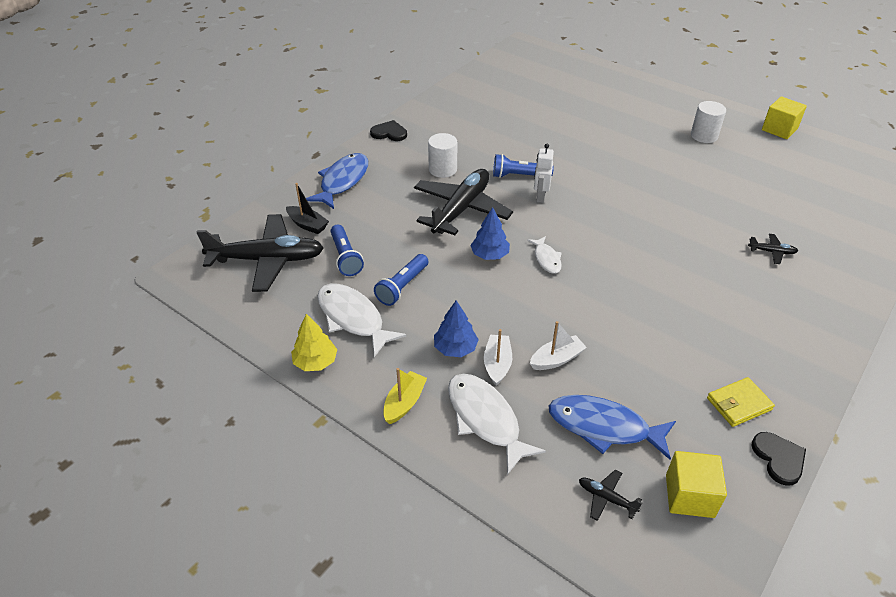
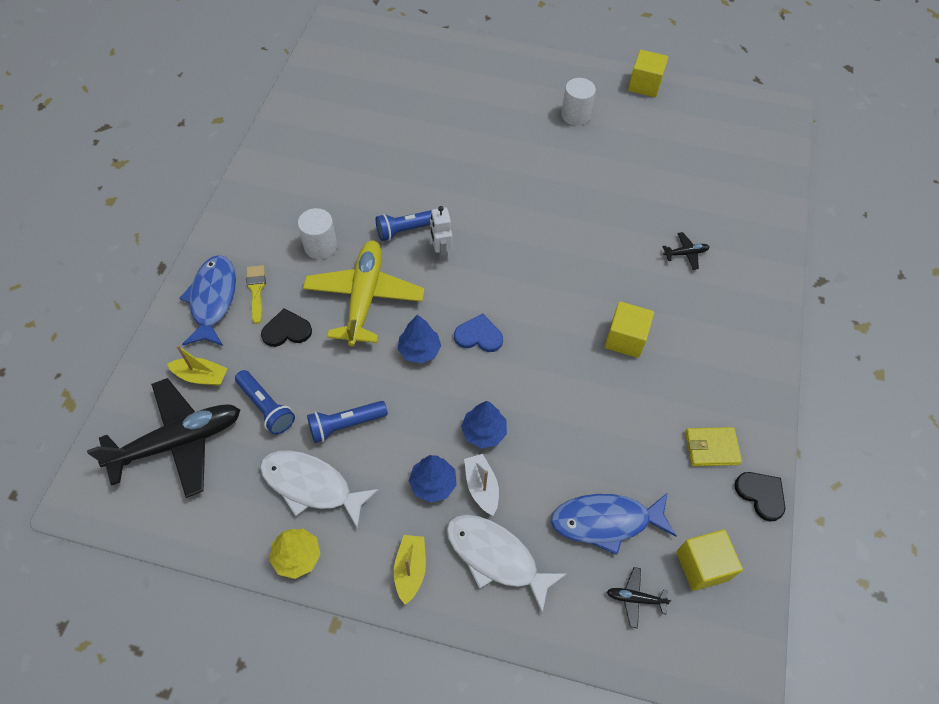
camera: 25 degrees left, 15 degrees up
(307, 225) = (201, 376): black boat -> yellow boat
(378, 184) = (256, 290): none -> yellow brush
(389, 133) = (235, 209): black heart -> black heart (286, 330)
(402, 286) = (346, 425): blue flashlight -> blue flashlight turned 60 degrees clockwise
(461, 209) = (364, 297): black plane -> yellow plane
(518, 326) = (484, 432): none -> blue tree
(546, 259) = (479, 336): white fish -> blue heart
(556, 359) = (535, 459): white boat -> none
(684, 297) = (625, 339): none -> yellow cube
(739, 404) = (711, 448): yellow wallet -> yellow wallet turned 45 degrees clockwise

